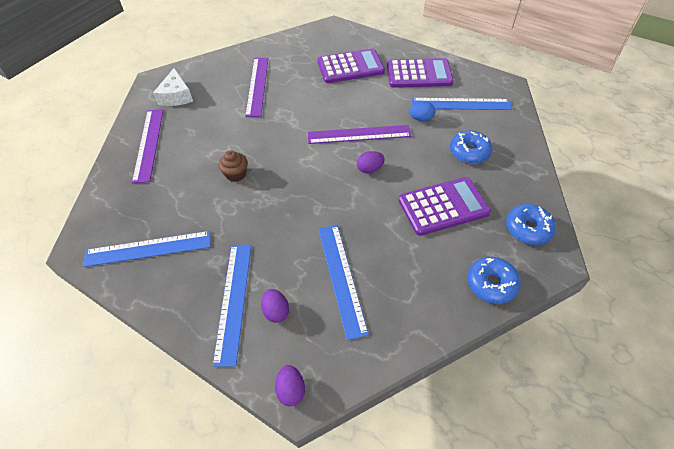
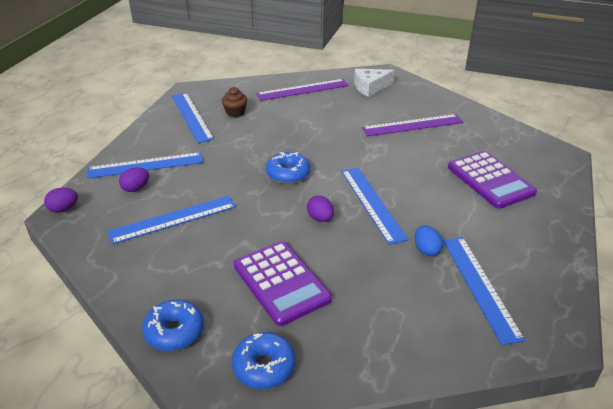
camera: 75 degrees right, 15 degrees down
(236, 174) = (283, 138): brown cupcake -> brown cupcake (235, 112)
(359, 134) = (372, 203): purple ruler -> blue ruler
(419, 74) = (518, 239): purple calculator -> none
(469, 152) = (384, 301): blue donut -> blue donut (288, 174)

